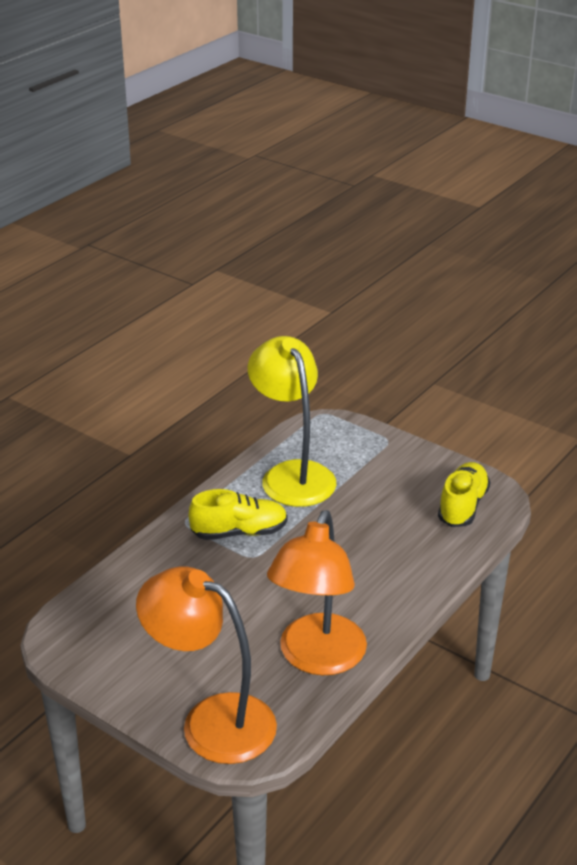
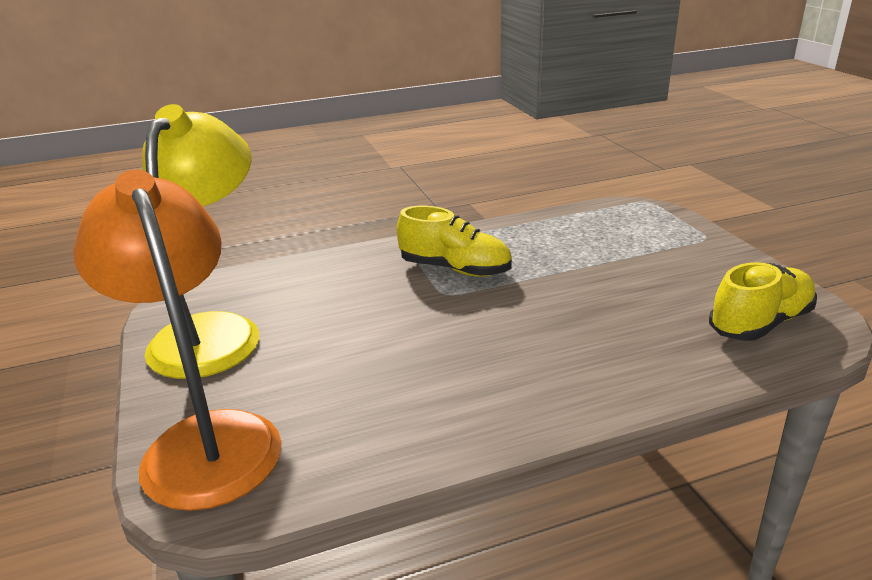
camera: 35 degrees right, 5 degrees down
(292, 474) = (564, 238): yellow lamp -> yellow lamp (215, 331)
(317, 658) = (403, 422): orange lamp -> none

